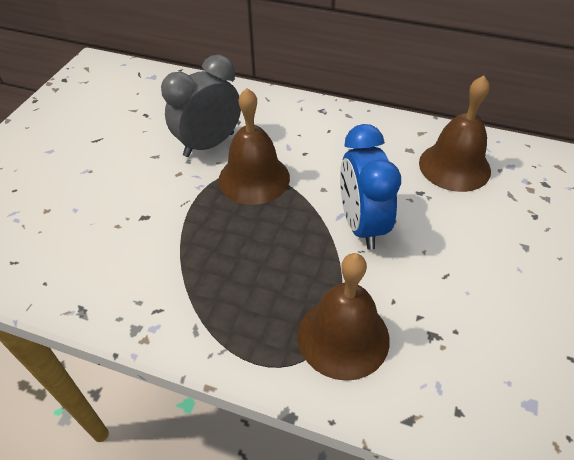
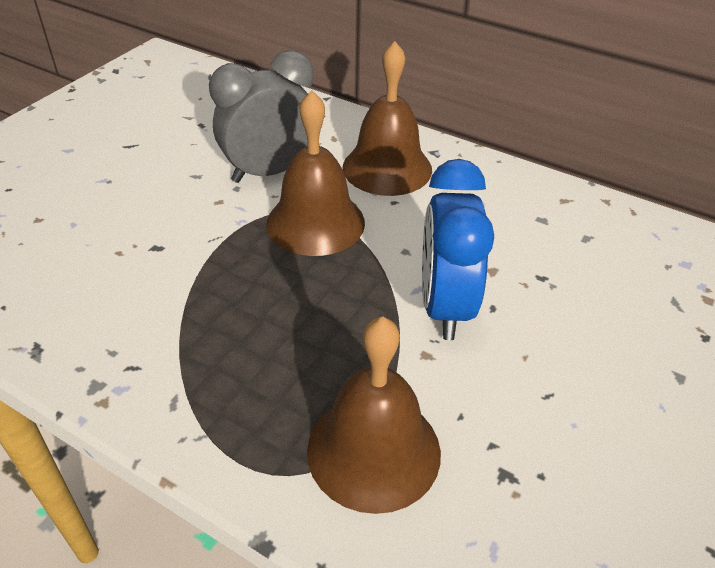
camera: 10 degrees right, 5 degrees down
(454, 166) = (601, 251): brown bell -> brown bell (387, 168)

